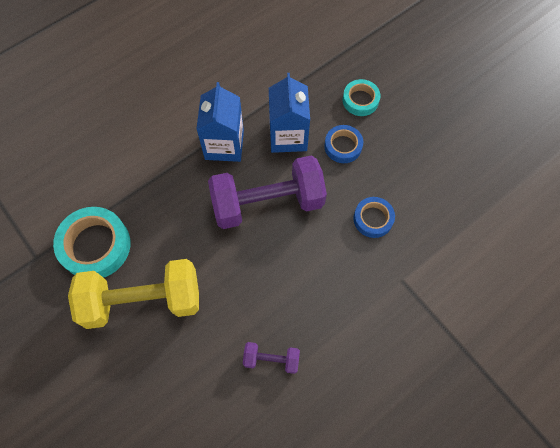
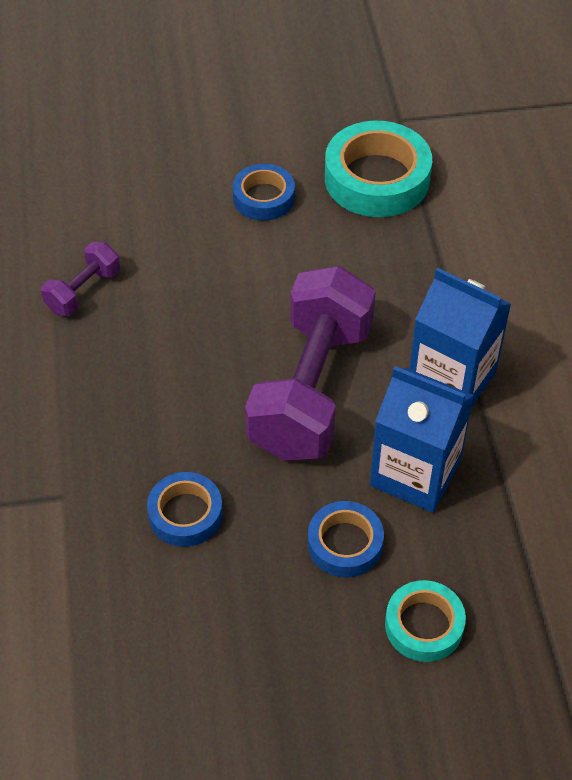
camera: 120 degrees right, 15 degrees down
(143, 300) = (263, 198): yellow dumbbell -> blue tape

